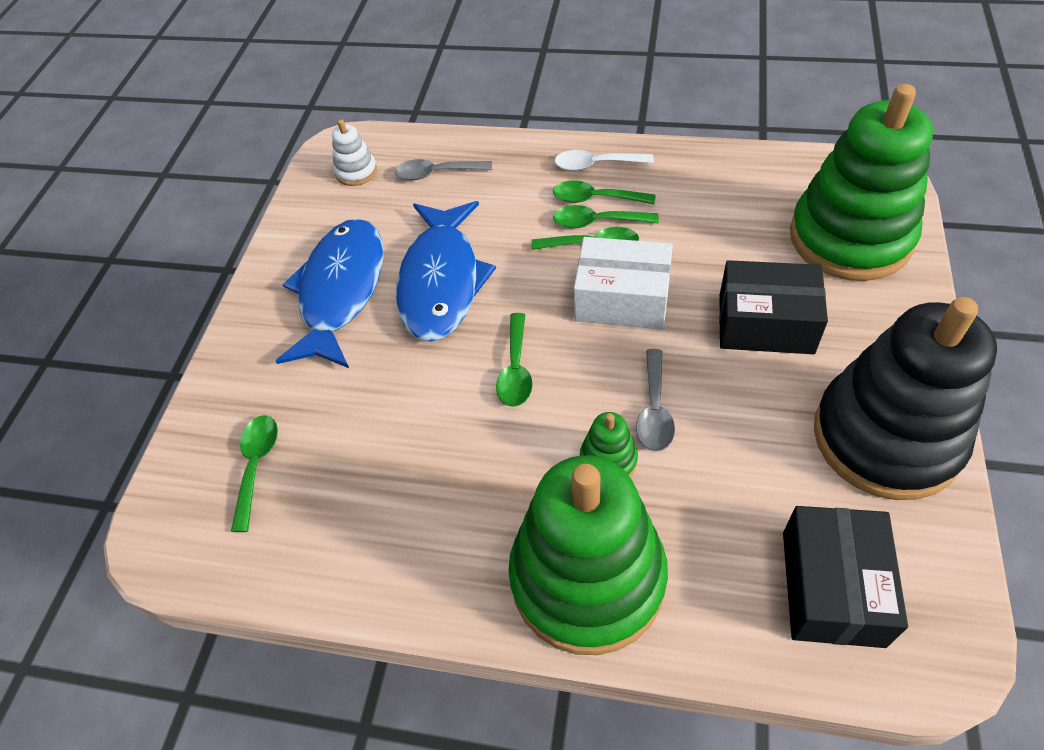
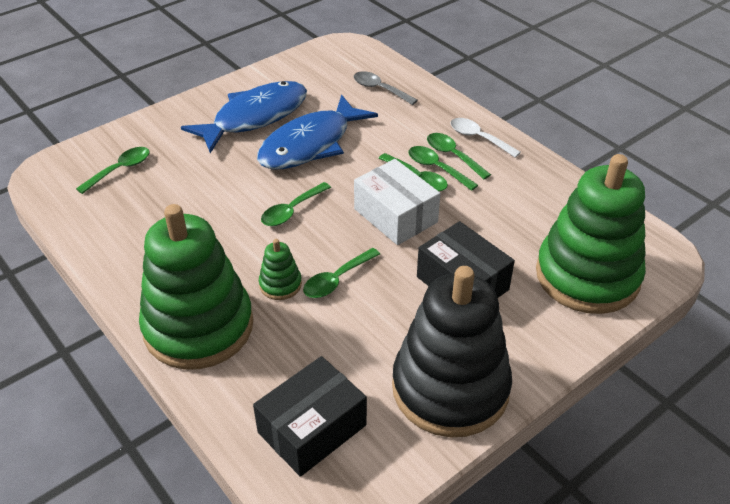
camera: 35 degrees right, 10 degrees down
(356, 172) = (338, 63): white stacking toy -> none
(654, 410) = (336, 280): grey spoon -> green spoon

